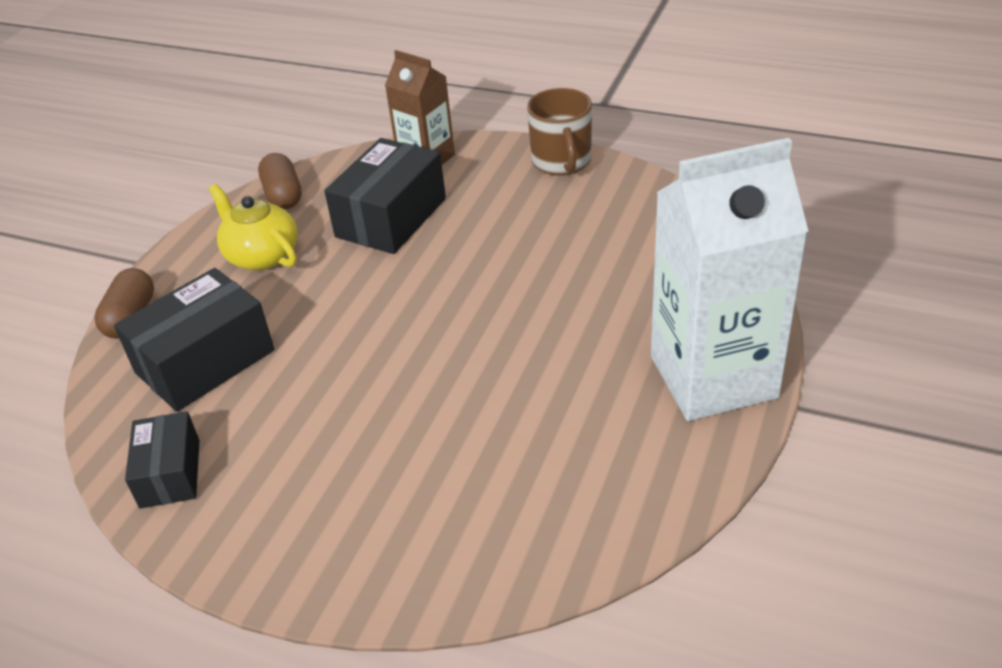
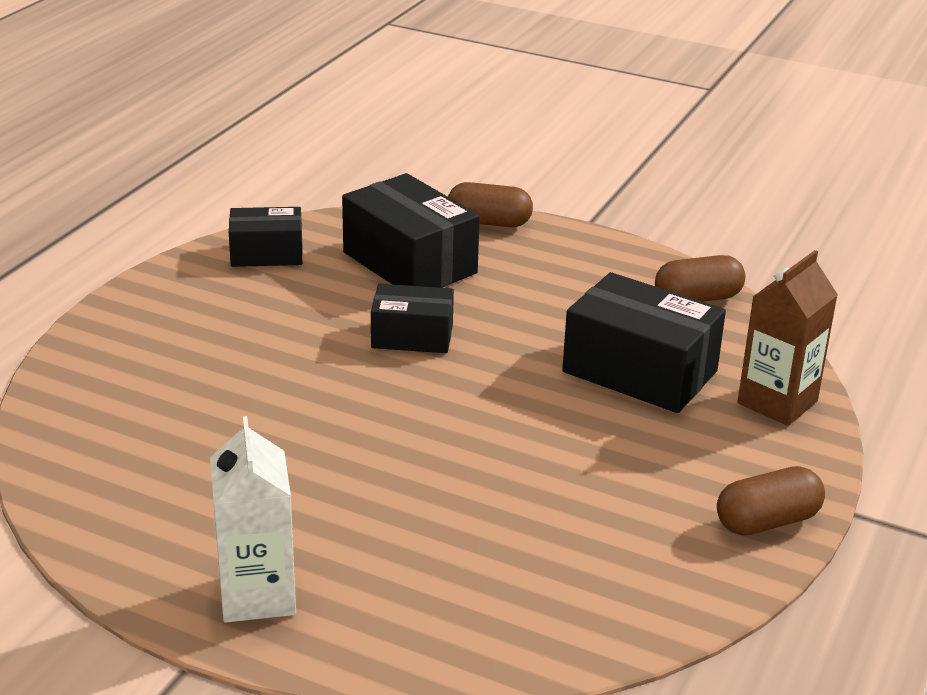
camera: 90 degrees right, 10 degrees down
(261, 255) = (577, 288): yellow teapot -> none
(341, 343) = (412, 336): none -> black box
(561, 161) = (767, 521): brown mug -> brown capsule
(713, 377) = (257, 595): white carton -> white carton, size x0.56

